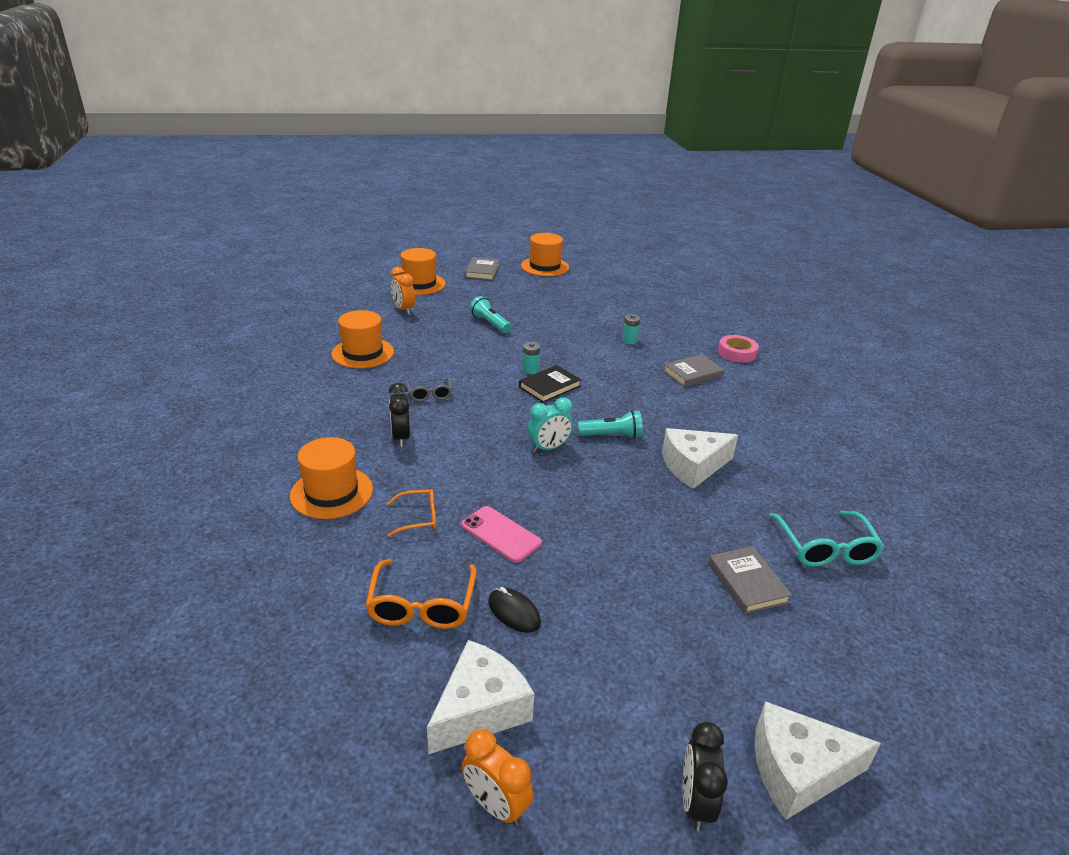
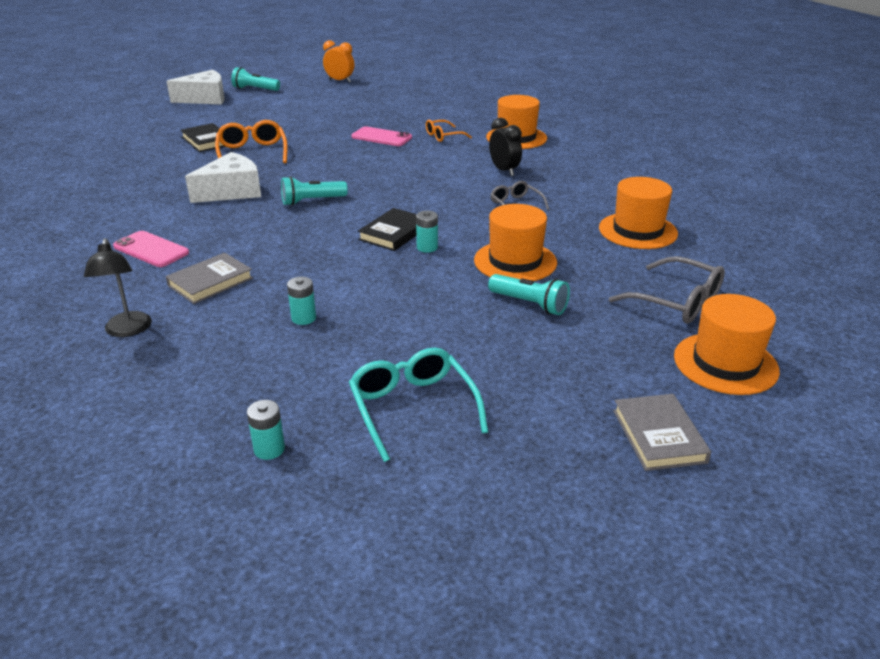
camera: 165 degrees right, 0 degrees up
(403, 309) = (676, 301): orange clock -> grey glasses
(422, 605) = (410, 111): orange glasses -> orange glasses (252, 152)
(480, 709) = (358, 93): white cheese -> none
(514, 612) = (356, 115): black mouse -> none
(545, 266) = (541, 497): orange hat -> orange hat (515, 261)
(548, 448) = (369, 183): turquoise clock -> none
(649, 295) = (269, 449): none -> turquoise battery
(695, 802) = (255, 89): black clock -> turquoise flashlight
(737, 353) = (127, 330): pink tape -> black lamp
(747, 583) = (207, 141): grey book -> black book
(748, 409) = (151, 250): none -> pink phone
(825, 548) = (137, 162): turquoise glasses -> turquoise glasses (413, 408)

